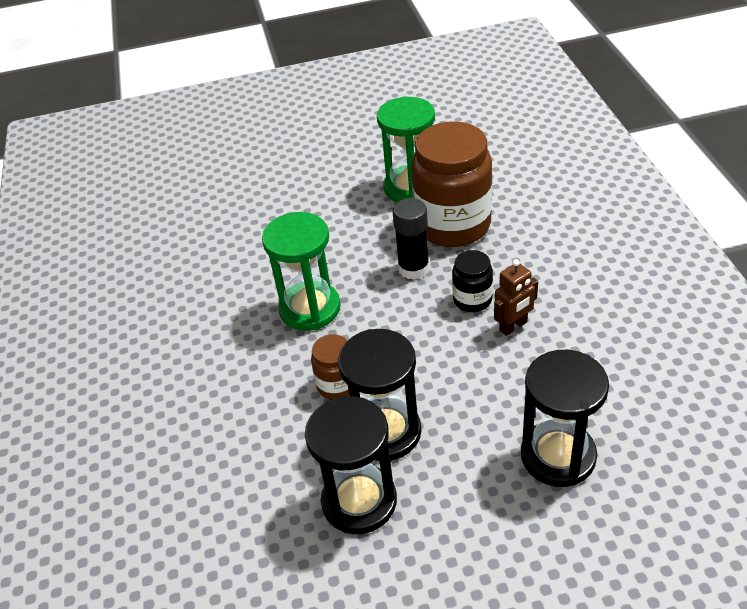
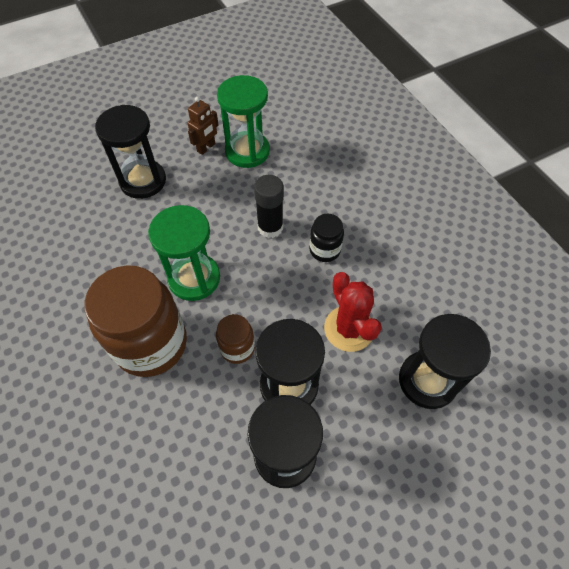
camera: 20 degrees left, 15 degrees up
(282, 205) = (143, 181): none -> black hourglass
(453, 225) = (291, 183): brown jar -> brown jar (151, 344)
(476, 386) = (349, 329): none -> red cactus
(513, 326) = (363, 269): brown robot -> brown robot (206, 148)

